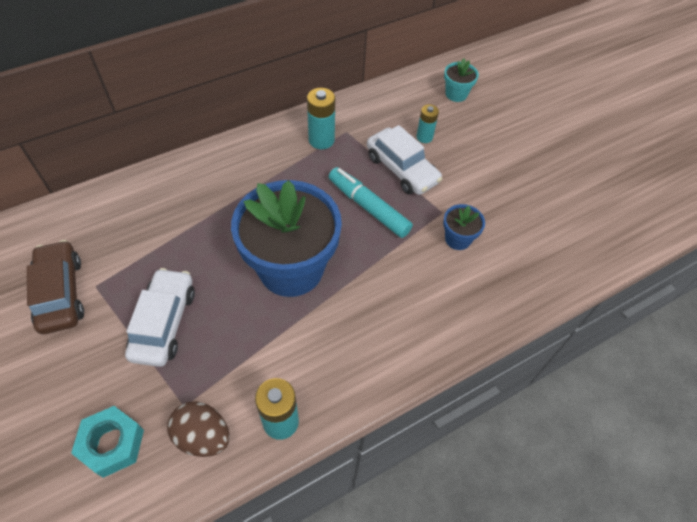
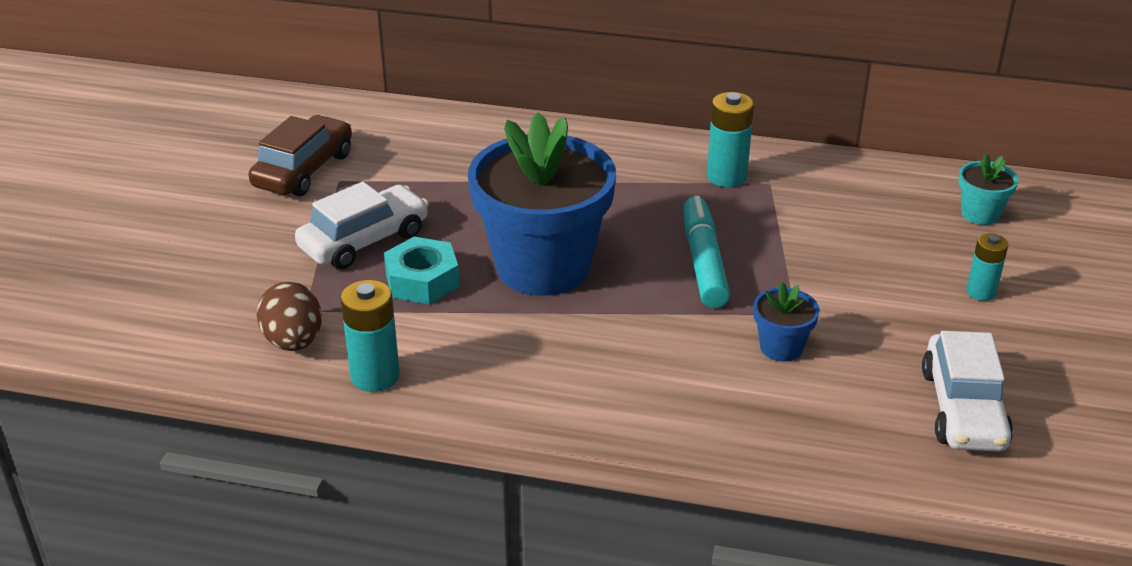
camera: 45 degrees right, 20 degrees down
(112, 444) = (215, 299): turquoise nut -> turquoise nut (422, 281)
(402, 169) = (795, 249): white car -> white car (963, 409)
(424, 137) = (870, 234): turquoise battery -> turquoise battery (981, 292)

